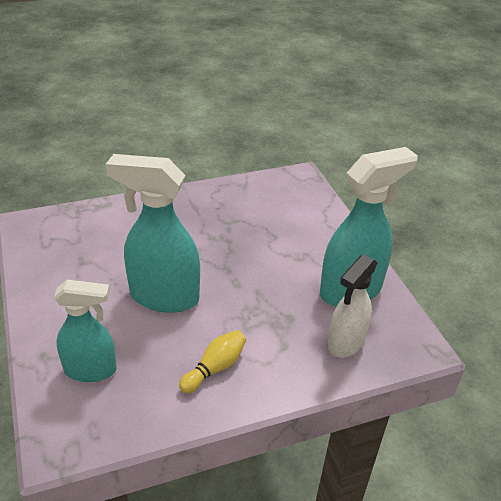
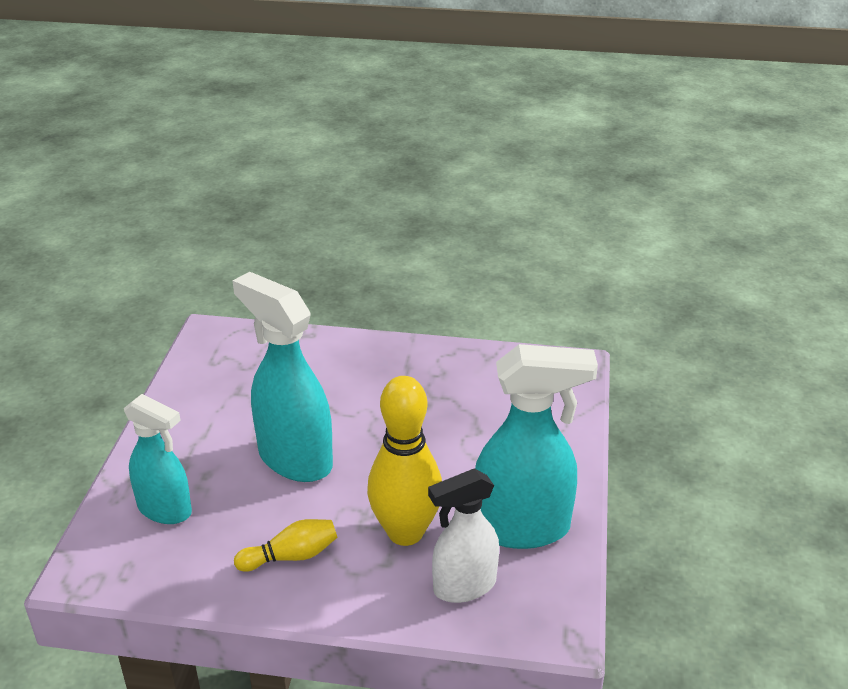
camera: 30 degrees right, 5 degrees down
(280, 321) = (405, 532): none -> yellow bowling pin

